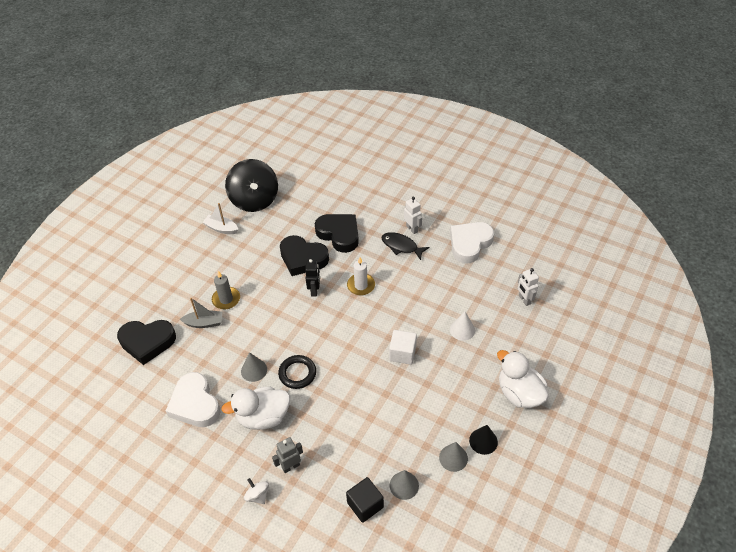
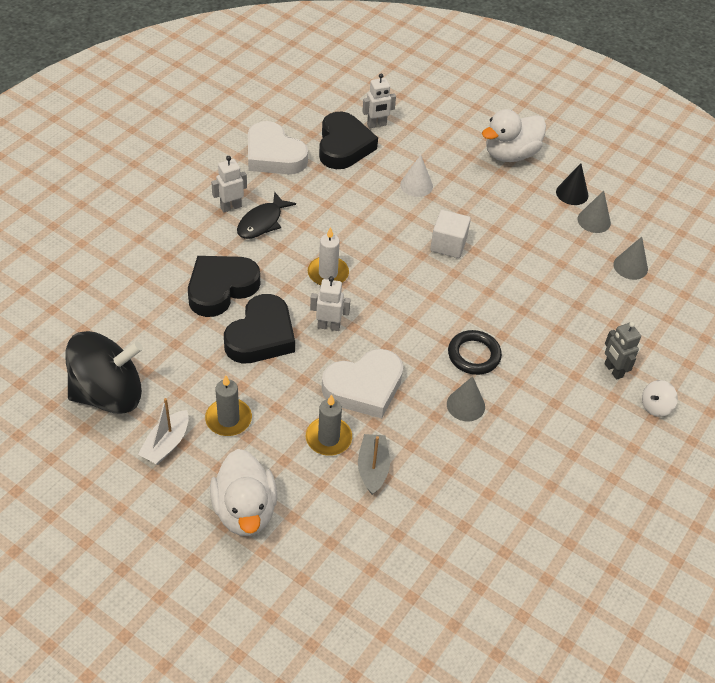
camera: 90 degrees left, 0 degrees up
(147, 342) = (403, 549): black heart -> black heart (343, 146)
(195, 404) = (521, 478): white heart -> white heart (364, 387)
(239, 252) = (228, 419): none -> grey candle
(263, 417) = (542, 397): white duck -> white duck (245, 510)
(314, 290) = (328, 326): black robot -> white robot
(365, 505) = (657, 303): black cube -> none

